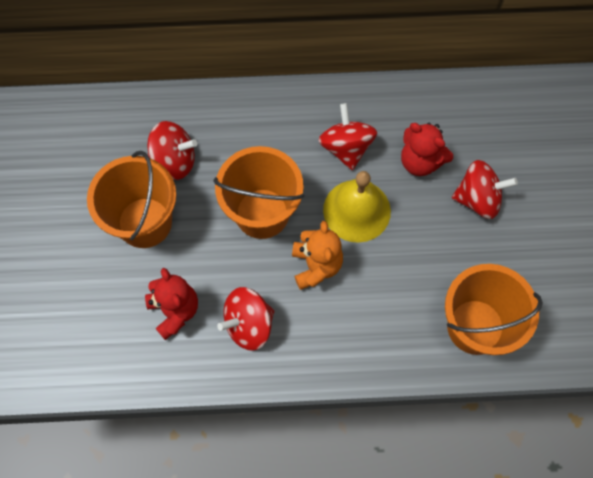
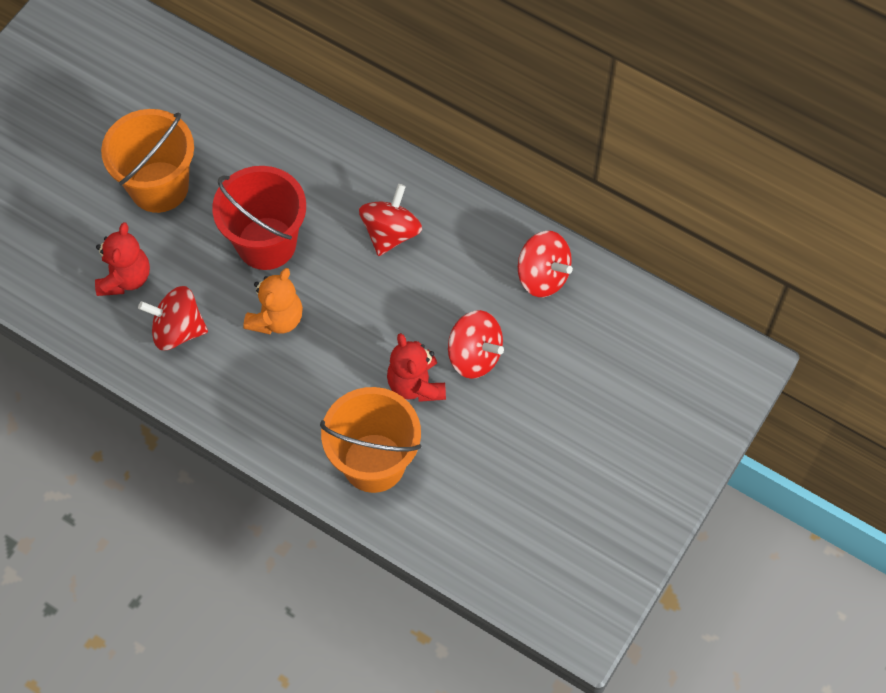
camera: 35 degrees right, 5 degrees down
(174, 161) = (227, 149): red spinning top -> red spinning top (542, 276)
(262, 213) = (266, 243): orange bucket -> red bucket
(356, 210) = (353, 294): yellow bell -> none
(420, 161) = (449, 288): red teddy bear -> red teddy bear (416, 384)

